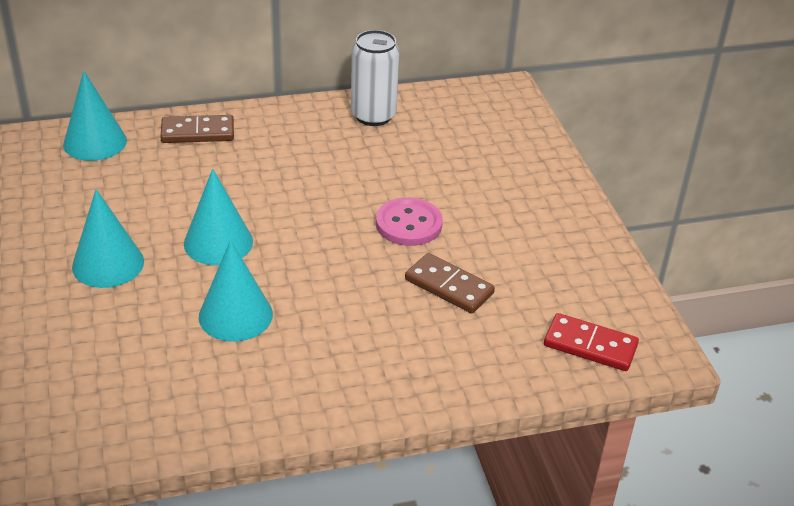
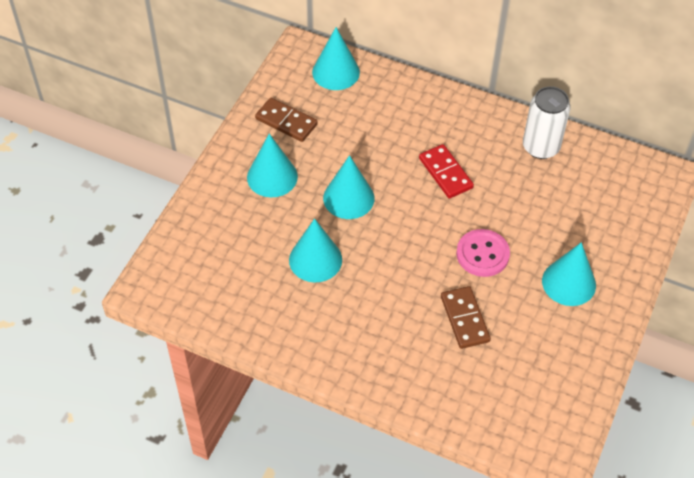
camera: 40 degrees right, 15 degrees up
(197, 132) = (407, 98): brown domino -> brown domino (286, 121)
(513, 207) = (569, 283): none -> turquoise cone
(590, 345) = (516, 420): red domino -> red domino (445, 173)

